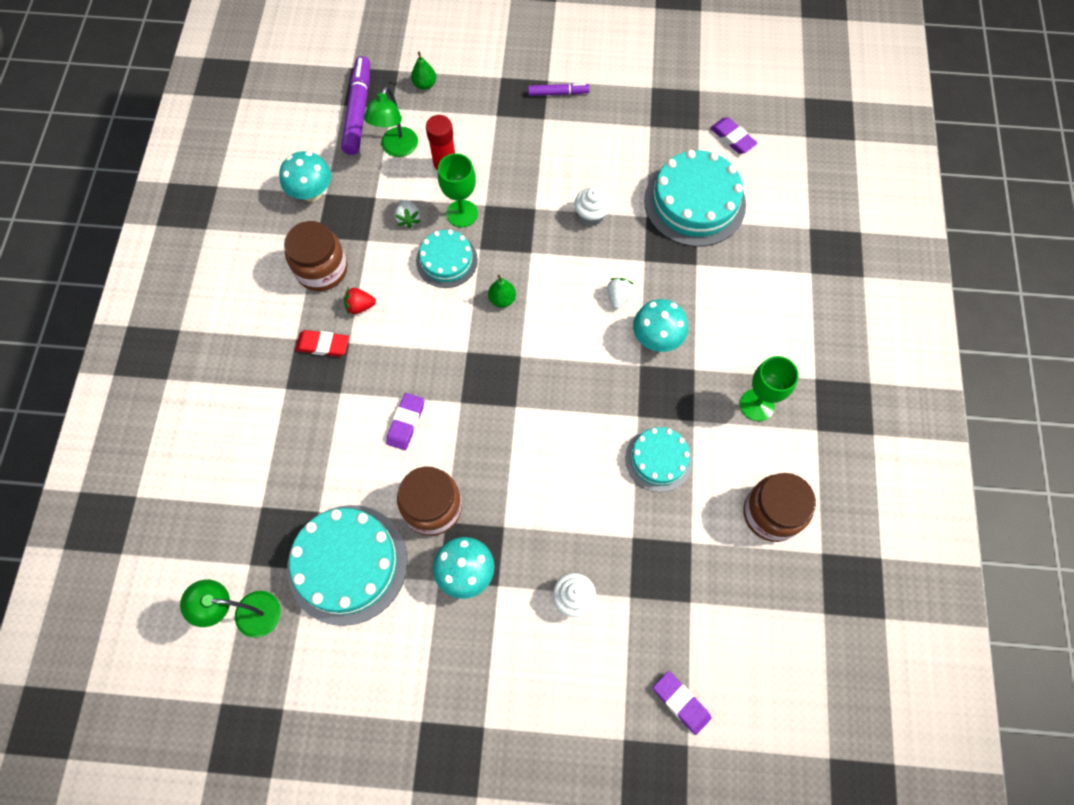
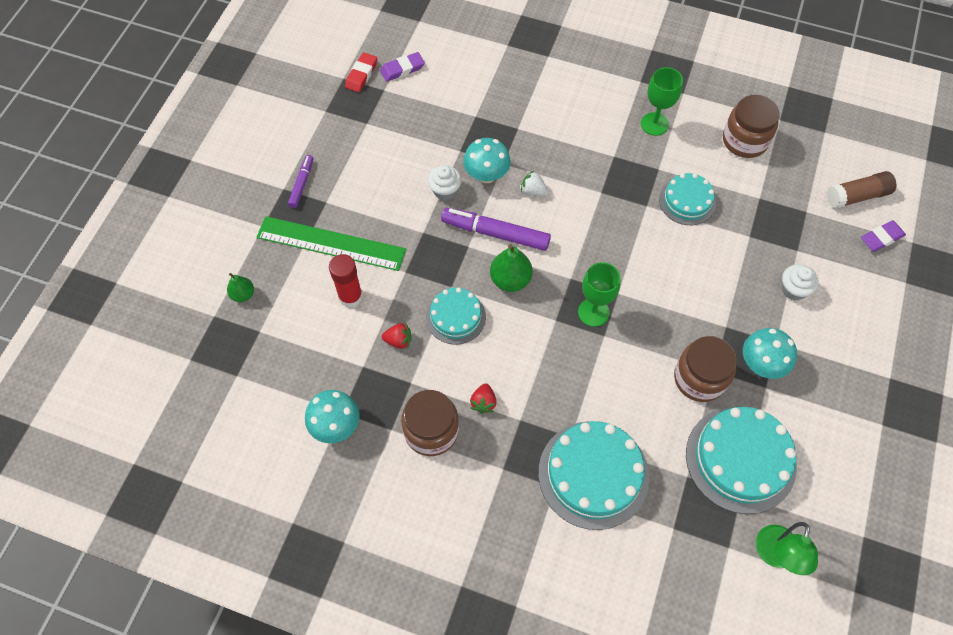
camera: 75 degrees left, 5 degrees down
(323, 345) = (516, 444): red eraser -> red eraser (361, 74)
(358, 111) = (251, 363): purple marker -> purple marker (495, 233)
(397, 149) = (312, 335): green lamp -> none
(406, 423) = (614, 385): purple eraser -> none
(408, 219) = (398, 340): white strawberry -> red strawberry
(462, 213) = (408, 293): green goblet -> green goblet (593, 312)
(498, 135) = (331, 244): none -> green ruler
(502, 299) = (510, 280): green pear -> green pear, size x1.62
(656, 338) = (579, 174): turquoise mushroom -> turquoise mushroom (486, 175)
(694, 202) = (457, 113): turquoise cake -> turquoise cake (593, 474)
(735, 665) = (857, 196): none -> brown glue stick

